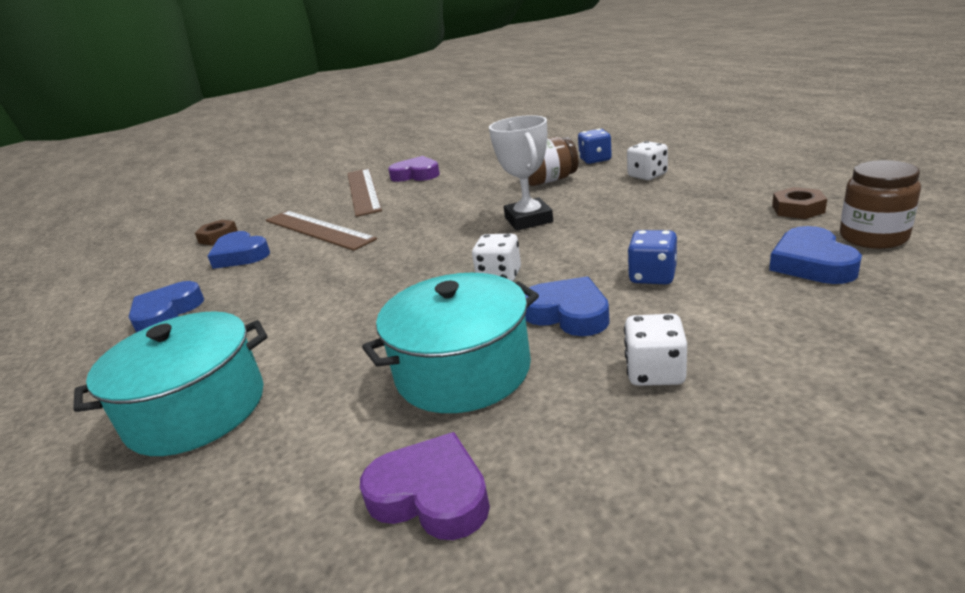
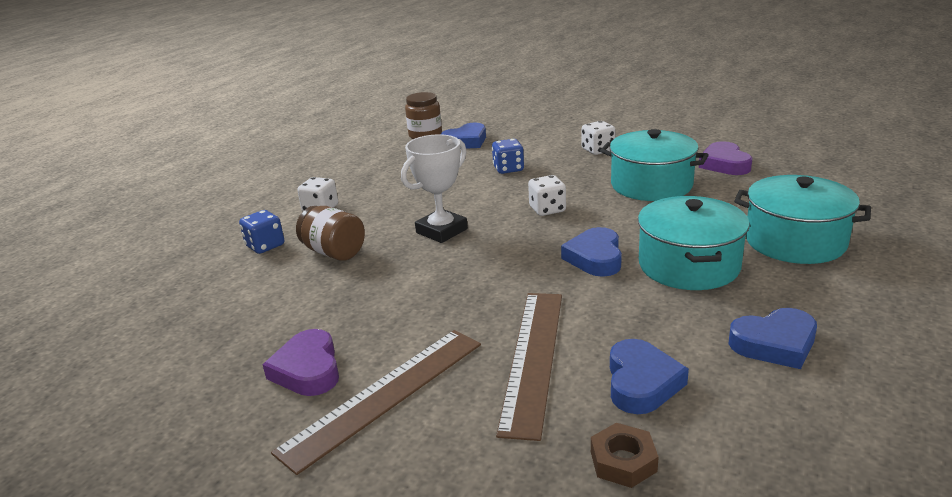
camera: 125 degrees left, 0 degrees up
(288, 319) = (688, 265): none -> turquoise pot
(568, 314) = (570, 177): blue heart -> blue heart (595, 258)
(798, 209) = (389, 153): brown nut -> none

